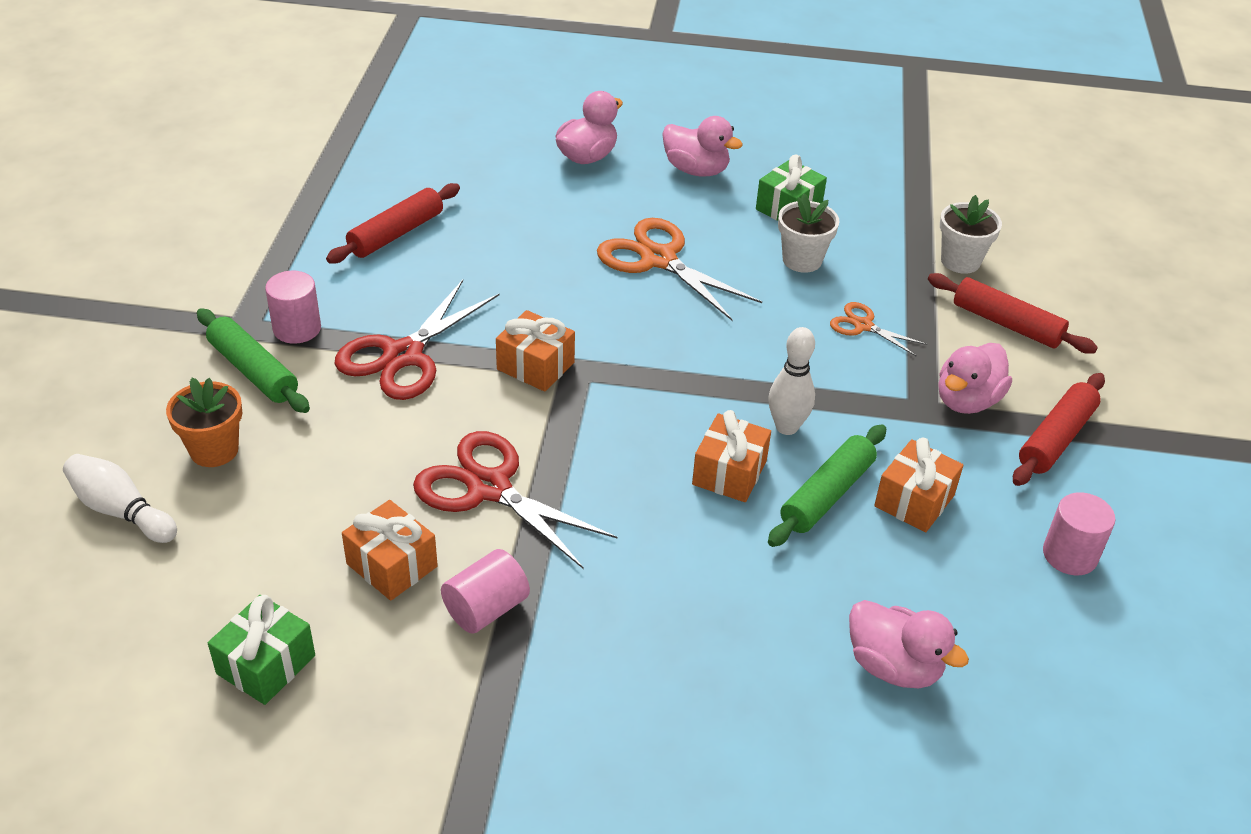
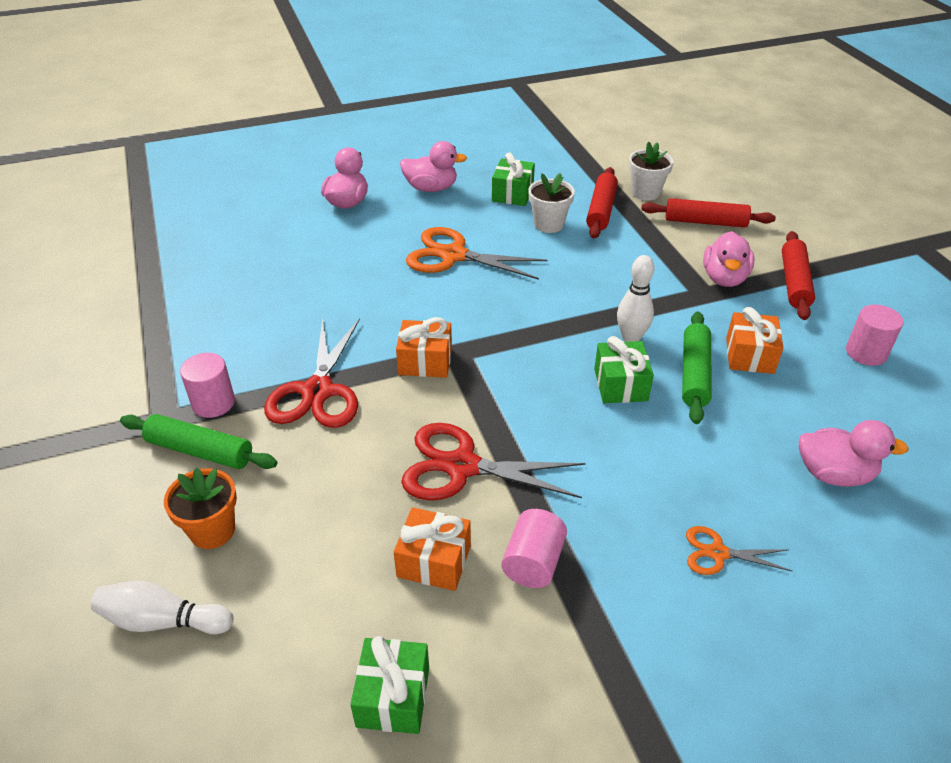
camera: 25 degrees left, 0 degrees up
(396, 234) = (243, 302): red rolling pin -> red rolling pin (601, 210)
(729, 473) = (620, 385): orange gift -> green gift
(863, 325) = (622, 253): orange scissors -> orange scissors (717, 553)

